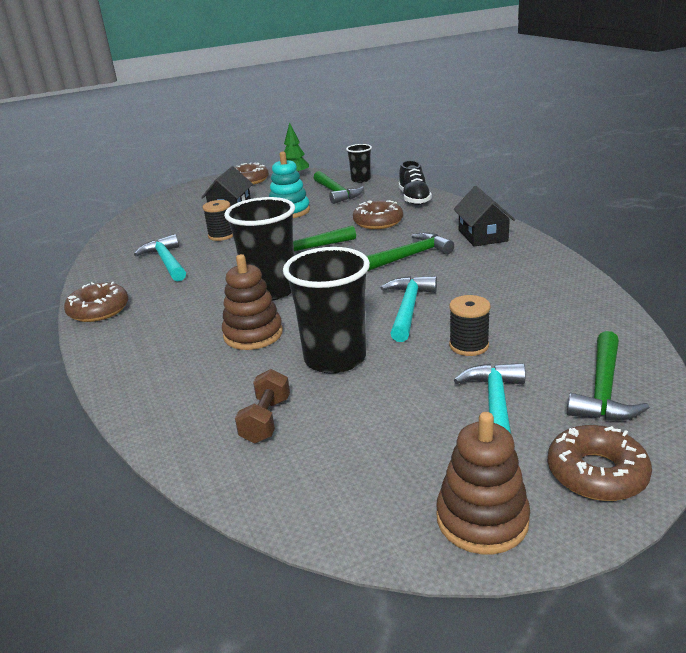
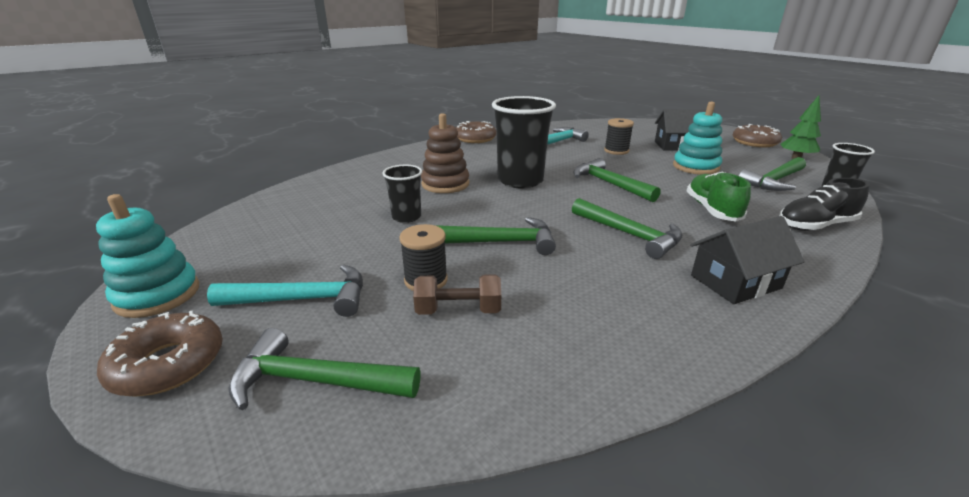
camera: 75 degrees right, 0 degrees up
(266, 420) = (327, 203): brown dumbbell -> brown dumbbell (458, 310)
(335, 358) = (406, 217): black cup -> black cup, size x0.54
(378, 222) = (712, 210): brown donut -> green shoe
(408, 308) = (502, 242): turquoise hammer -> green hammer
(482, 519) = (158, 295): brown stacking toy -> turquoise stacking toy

